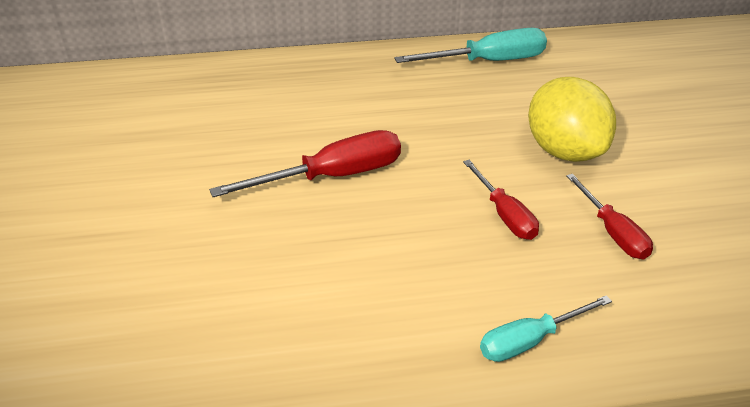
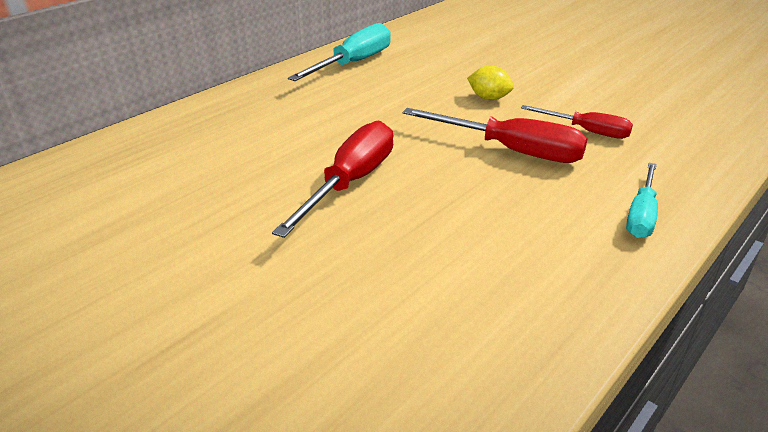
camera: 40 degrees left, 5 degrees down
(504, 215) = (511, 151): red screwdriver -> red screwdriver, size x1.62
(564, 151) = (489, 98): yellow lemon -> yellow lemon, size x0.49

